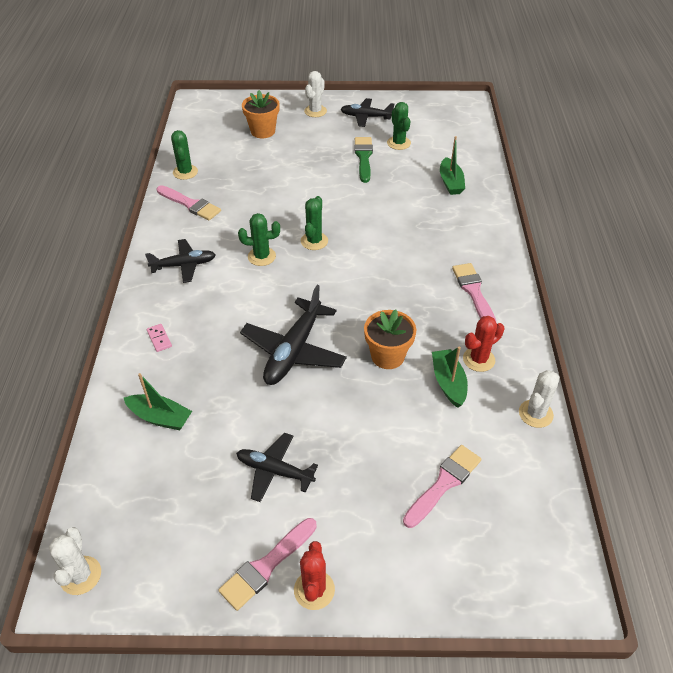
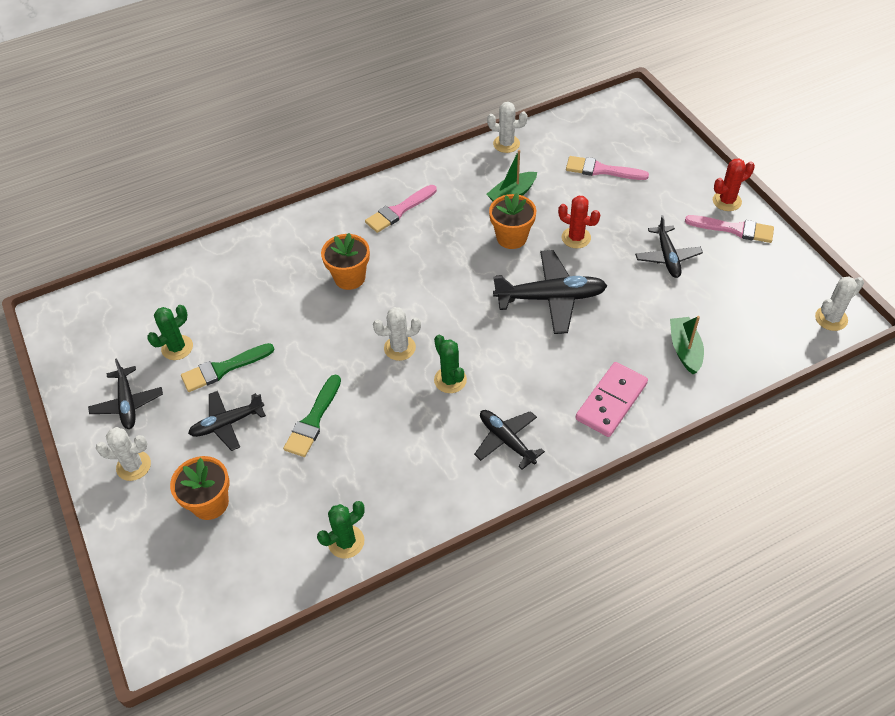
camera: 115 degrees left, 5 degrees up
(159, 339) = (611, 401): pink domino -> pink domino, size x2.30
(190, 204) = (405, 496): pink brush -> none
(286, 183) = (313, 420): none -> green brush
(314, 241) = (399, 348): green cactus -> white cactus
(315, 149) = (227, 424): none -> black plane
(409, 237) = (349, 277): none -> orange flower pot
(450, 182) = (237, 277): green boat -> none
(478, 359) = (475, 186): red cactus -> red cactus (576, 238)

